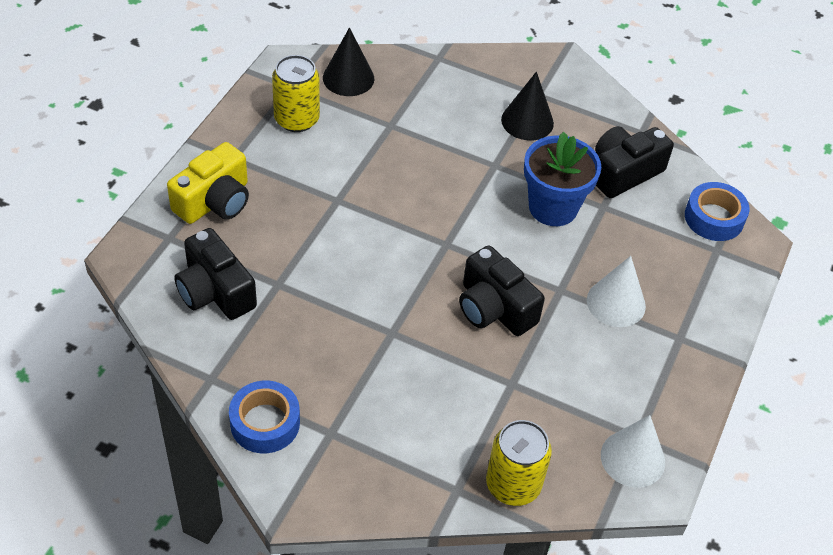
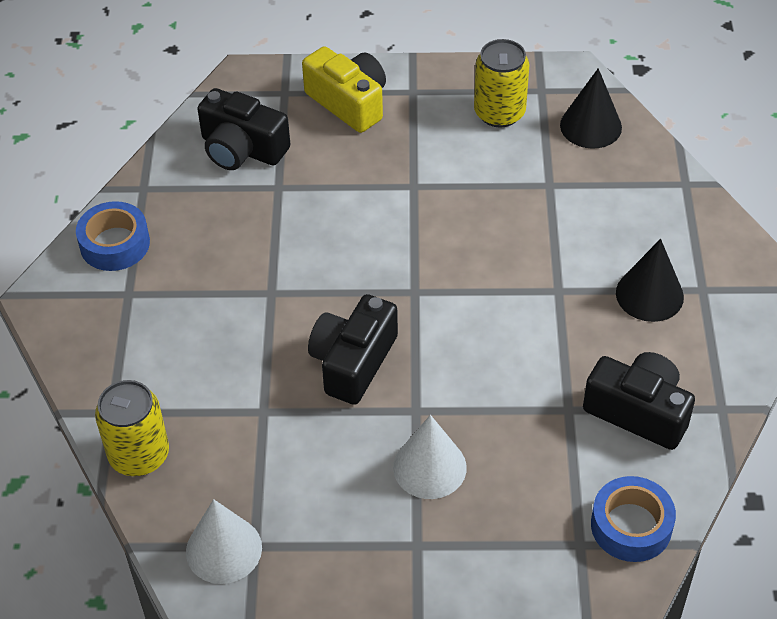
camera: 70 degrees right, 0 degrees up
(214, 201) = (349, 102): yellow camera -> yellow camera turned 150 degrees counterclockwise
(215, 291) = (242, 149): black camera -> black camera turned 90 degrees counterclockwise
(553, 207) = (532, 363): blue flower pot -> none

